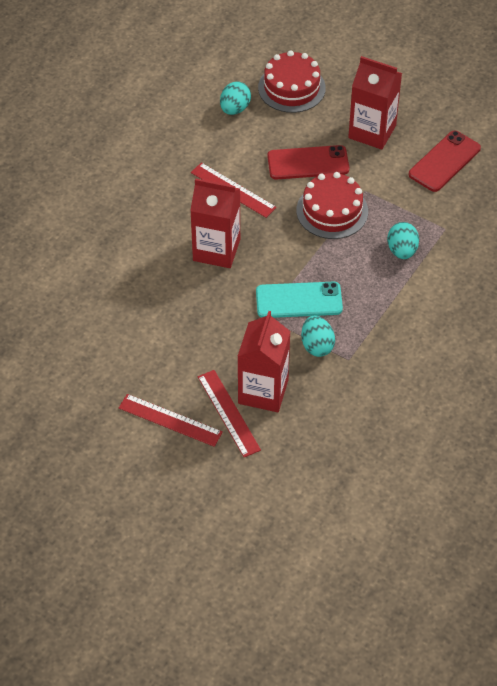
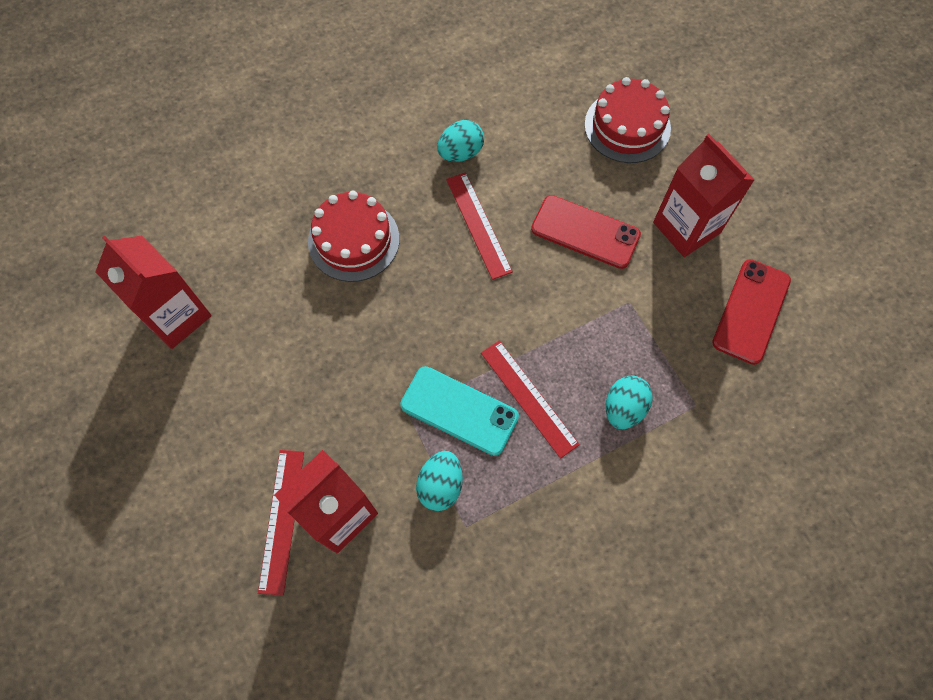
camera: 30 degrees right, 15 degrees up
(170, 420) = (213, 491): red ruler -> red ruler (529, 398)
(216, 250) = (410, 293): red carton -> red carton (176, 316)
(235, 109) = (546, 123): turquoise egg -> turquoise egg (460, 153)
(332, 211) = (573, 310): red cake -> red cake (353, 240)
(444, 161) = (751, 311): red phone -> red phone turned 45 degrees counterclockwise

